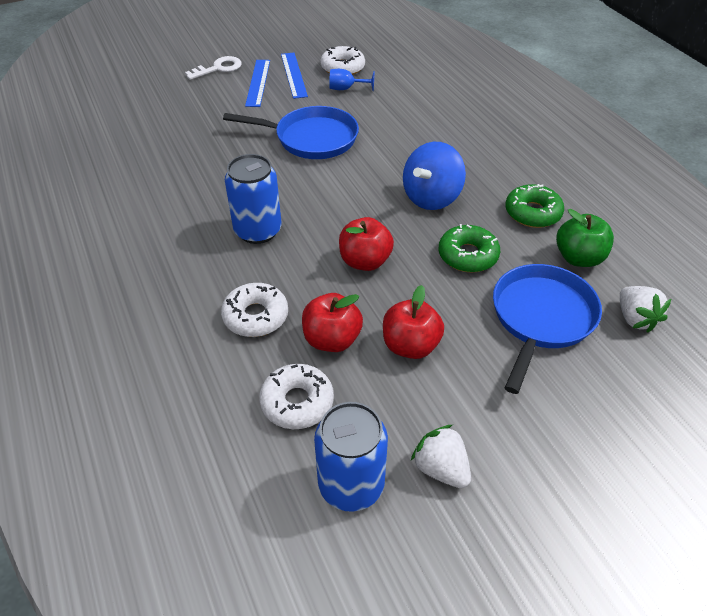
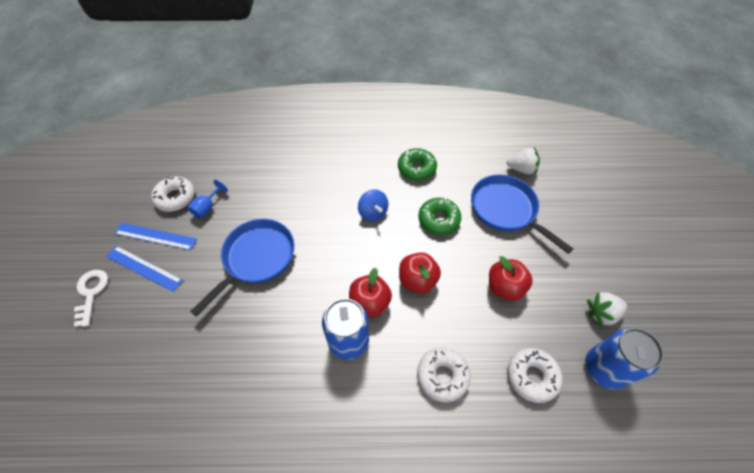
camera: 65 degrees left, 10 degrees up
(332, 339) = (483, 332): red apple -> red apple (370, 303)
(431, 197) = (373, 213): blue spinning top -> blue spinning top, size x0.65
(579, 258) = (465, 168): green apple -> none

